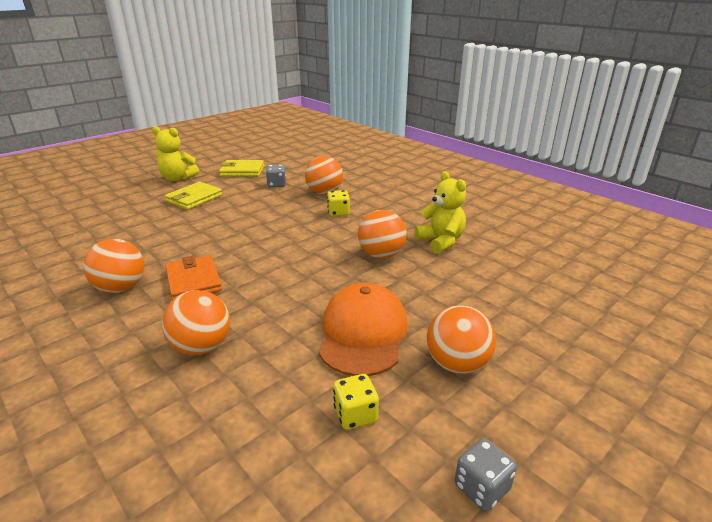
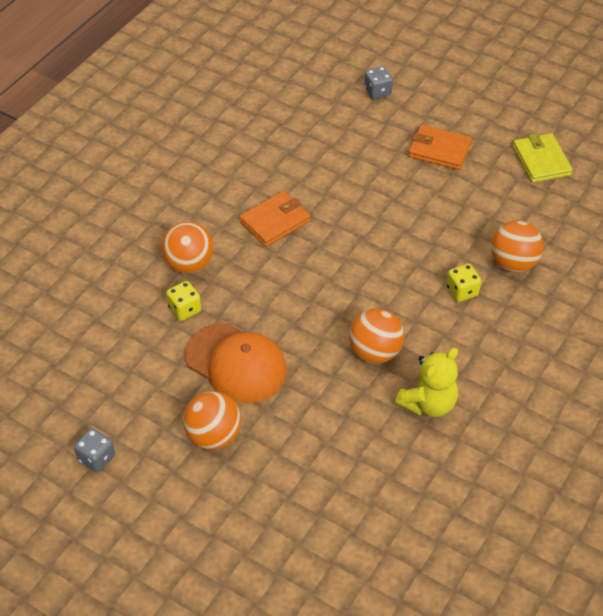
camera: 75 degrees right, 20 degrees up
(121, 288) = (248, 179): orange ball -> none
(178, 178) = (487, 112): yellow teddy bear -> none
(194, 198) = (439, 150): yellow wallet -> orange wallet
(276, 184) = (515, 209): grey dice -> grey dice (377, 91)
(355, 414) = (143, 378): yellow dice -> yellow dice (184, 309)
(363, 333) = (236, 363): orange cap -> orange cap turned 45 degrees clockwise

